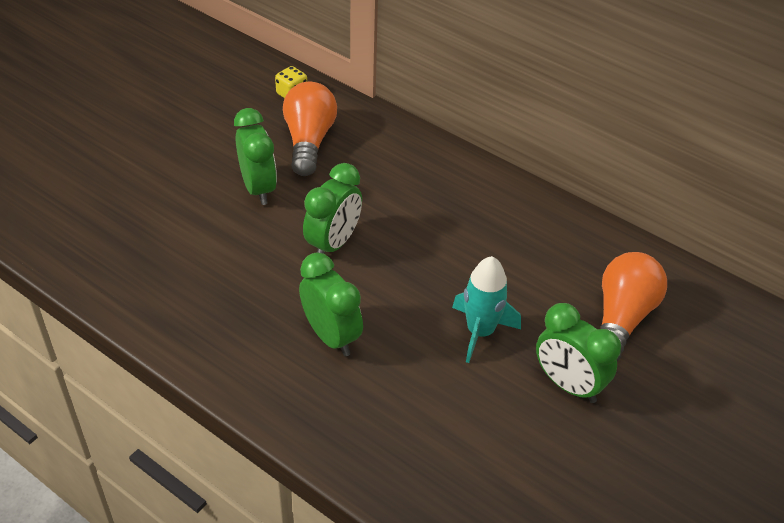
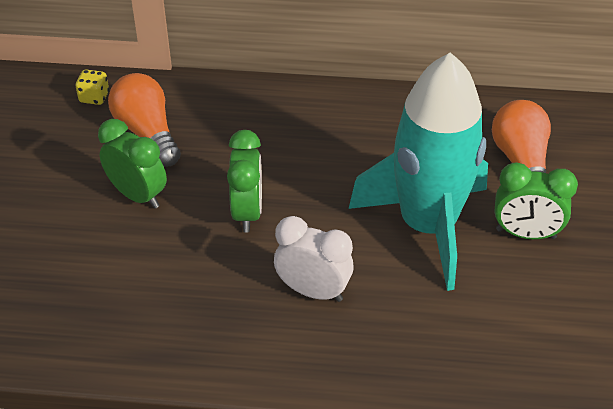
camera: 30 degrees left, 0 degrees up
(331, 336) = (313, 291): green clock -> white clock
(480, 332) = (427, 226): turquoise rocket -> turquoise rocket, size x2.10

